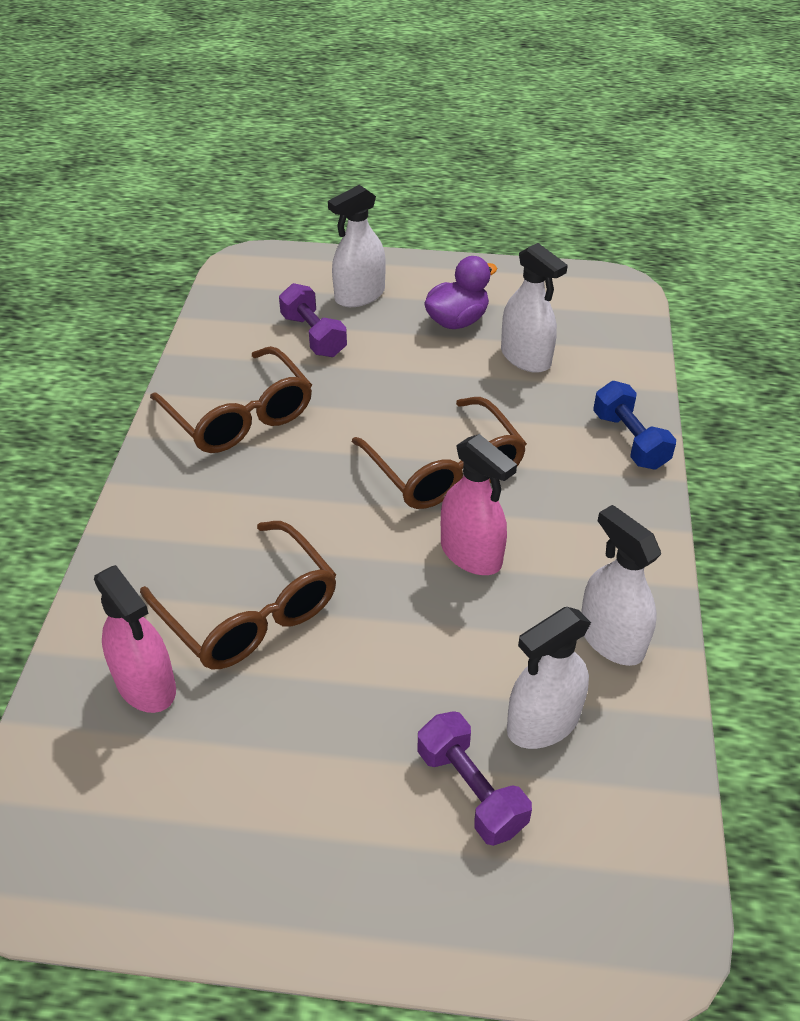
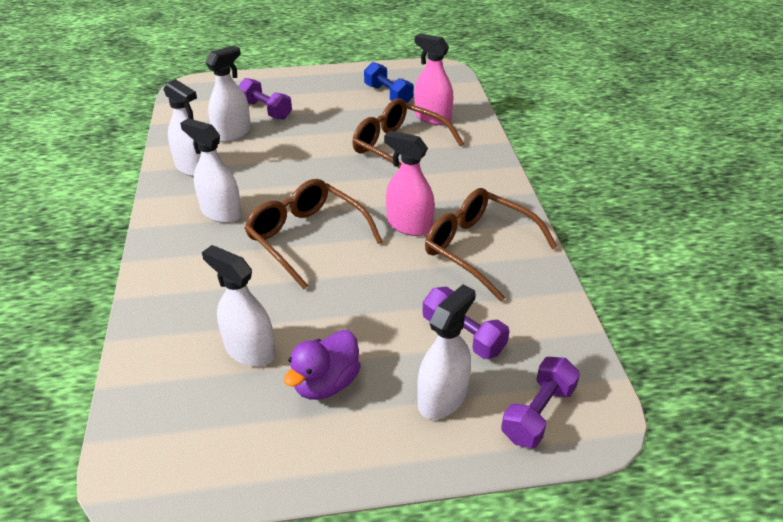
camera: 165 degrees right, 5 degrees down
(288, 274) = (538, 413): none -> purple dumbbell
(471, 554) = (279, 192): pink spray bottle -> pink spray bottle (409, 225)
(560, 533) = (221, 212): none -> white spray bottle
(629, 440) = (160, 285): blue dumbbell -> blue dumbbell (388, 95)

